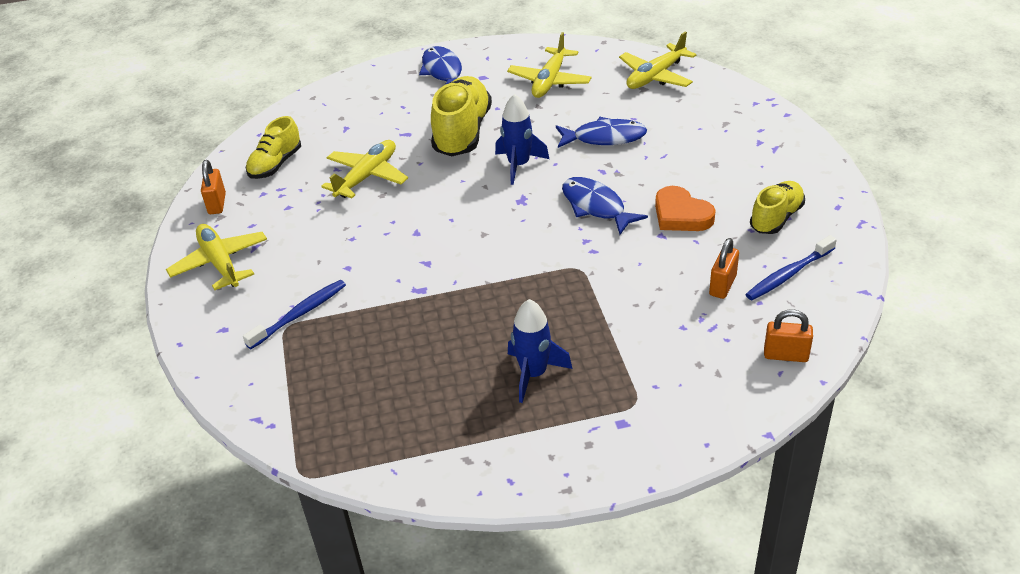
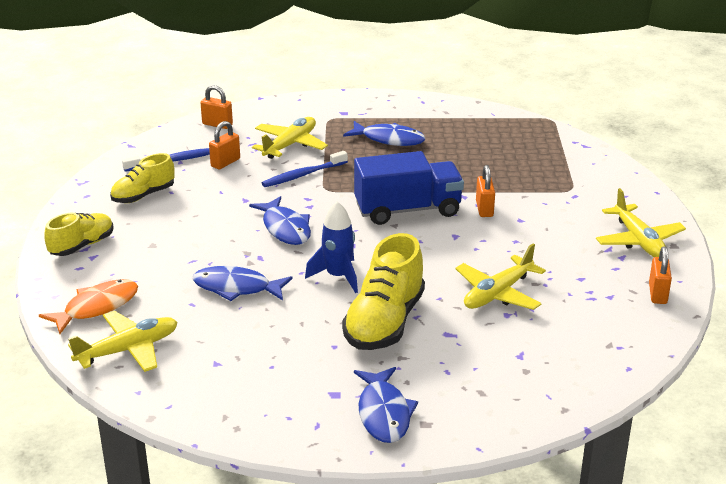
camera: 170 degrees left, 10 degrees down
(275, 164) = (601, 325): yellow shoe -> yellow shoe (82, 246)
(299, 314) = (560, 195): blue toothbrush -> blue toothbrush (303, 175)
(389, 274) = (484, 209): none -> orange padlock
(475, 256) = (407, 210): none -> blue truck
(534, 374) = (389, 139): blue rocket -> blue fish
(549, 81) = (255, 369): yellow plane -> yellow plane (290, 145)
(681, 215) = (217, 210): orange heart -> none
(710, 100) = (96, 307): none -> orange fish

